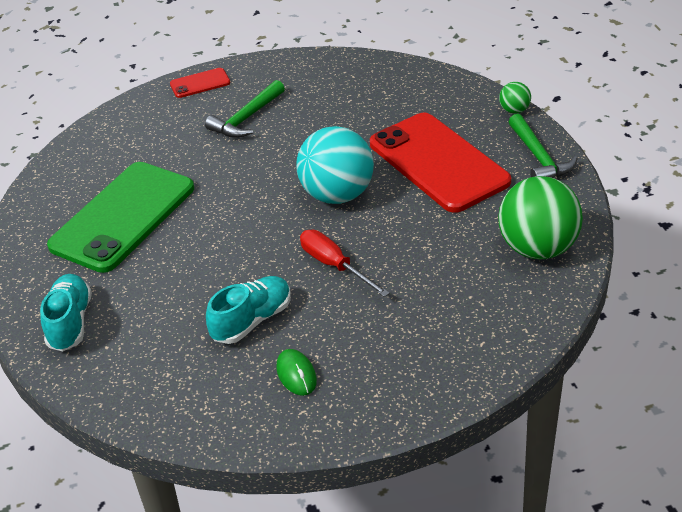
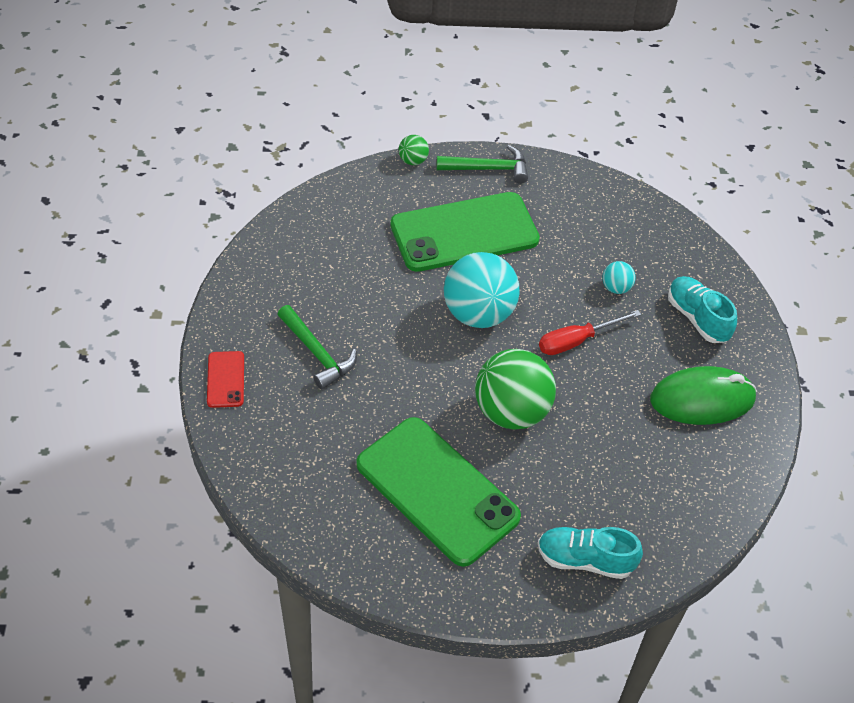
camera: 80 degrees left, 10 degrees up
(252, 320) = (628, 415): turquoise shoe -> turquoise shoe (697, 318)
(296, 374) = (702, 399): green mouse -> green mouse, size x2.02
(424, 279) = (616, 288): none -> turquoise ball
(438, 162) = (464, 232): red phone -> green phone
(537, 248) = (604, 209): green ball -> green ball (511, 412)

